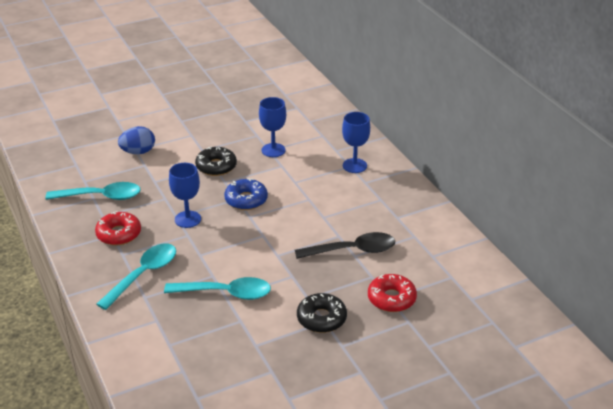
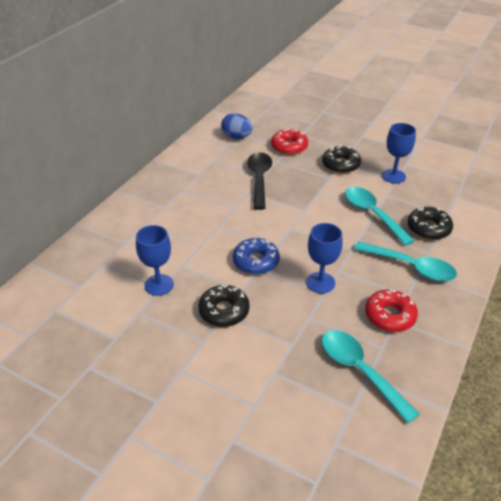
camera: 125 degrees left, 5 degrees up
(138, 152) = (256, 397): blue egg -> blue egg (236, 137)
(143, 275) = (411, 267): turquoise spoon -> turquoise spoon turned 150 degrees counterclockwise
(168, 317) = (428, 228): none -> black donut
(352, 250) = (259, 179): black spoon -> black spoon turned 45 degrees clockwise
(354, 166) = (143, 222): blue goblet -> blue goblet (393, 176)

